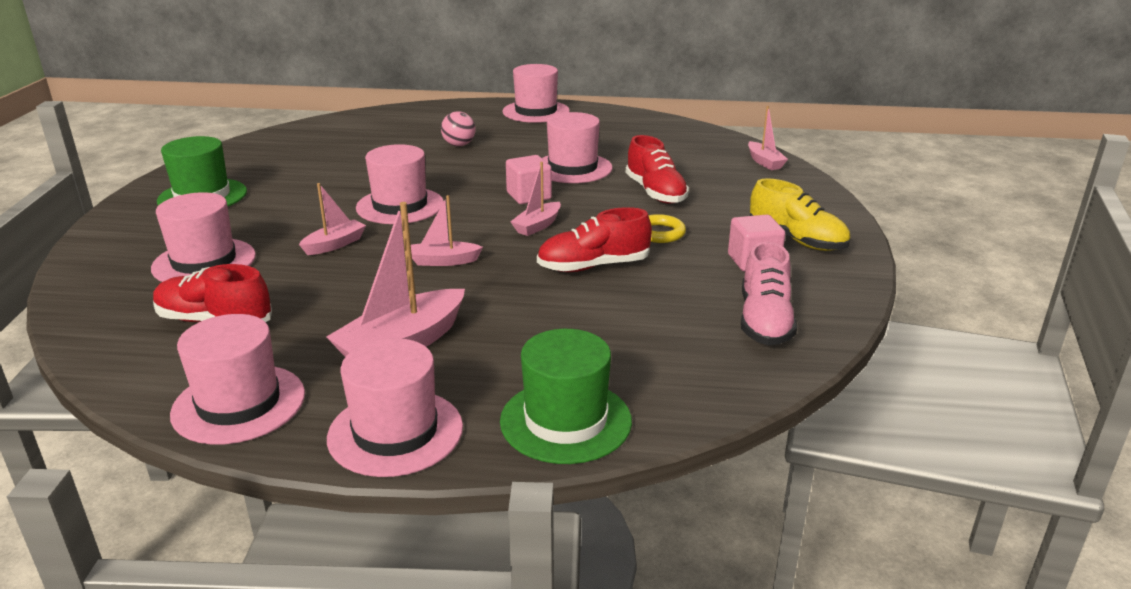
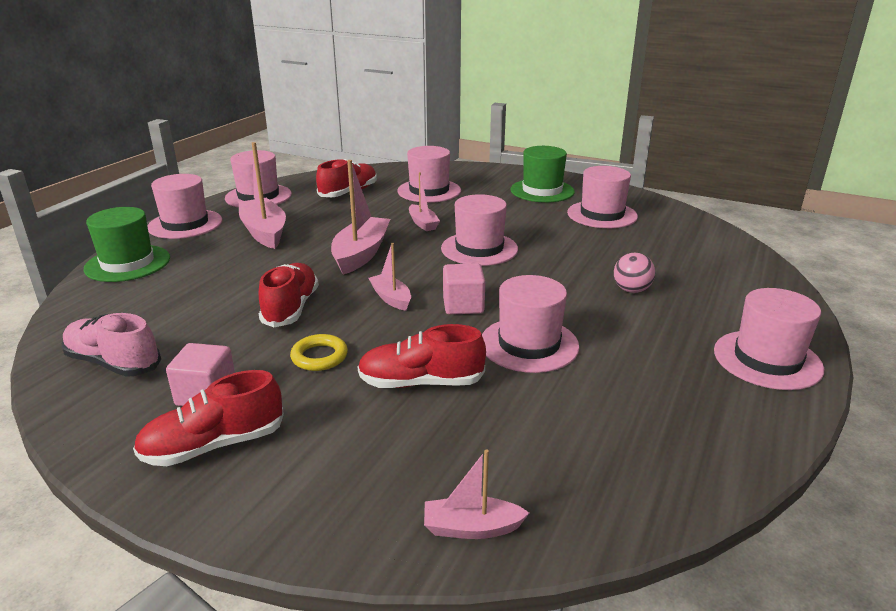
camera: 110 degrees right, 0 degrees up
(283, 164) = (602, 214): none -> pink hat
(444, 261) = (361, 254): pink boat -> pink boat, size x1.78
(796, 240) = (214, 445): yellow shoe -> red shoe

